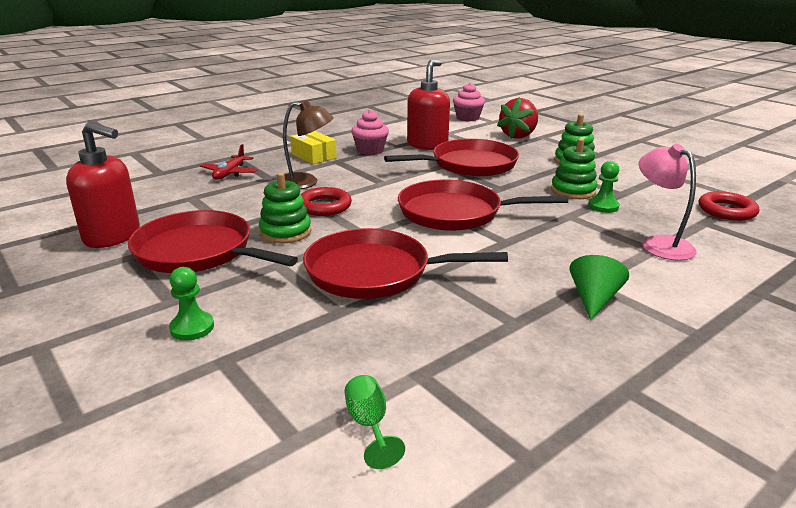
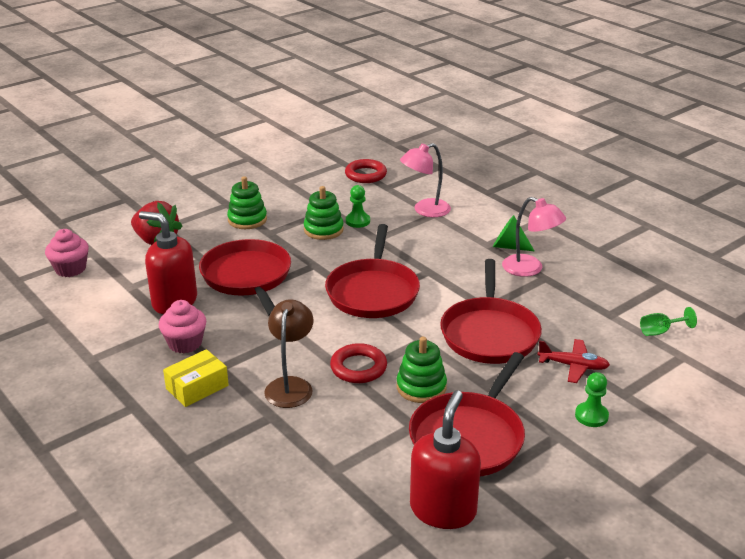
camera: 90 degrees left, 5 degrees up
(230, 173) = (252, 452): red plane -> red plane (573, 366)
(535, 312) = (530, 269): none -> pink lamp

